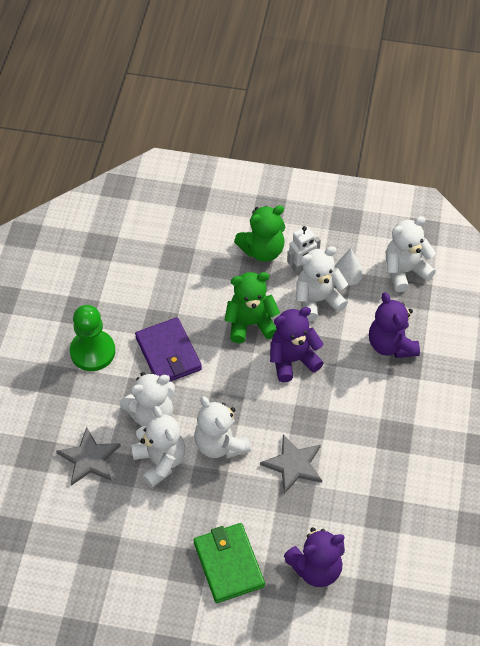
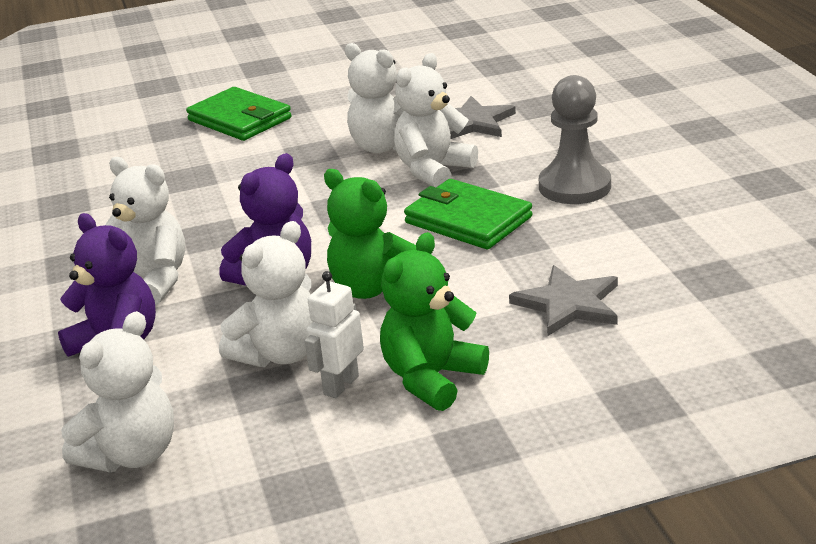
camera: 155 degrees right, 25 degrees down
(92, 352) = (574, 186): green pawn -> grey pawn
(168, 354) = (468, 220): purple wallet -> green wallet
(220, 444) = (320, 180): white teddy bear -> white teddy bear (151, 282)
(250, 324) = (373, 288): green teddy bear -> green teddy bear turned 75 degrees clockwise
(293, 464) = (208, 197): grey star -> grey star (568, 304)
(316, 568) = (133, 146): purple teddy bear -> none
(347, 272) = (247, 409): white cone -> none

